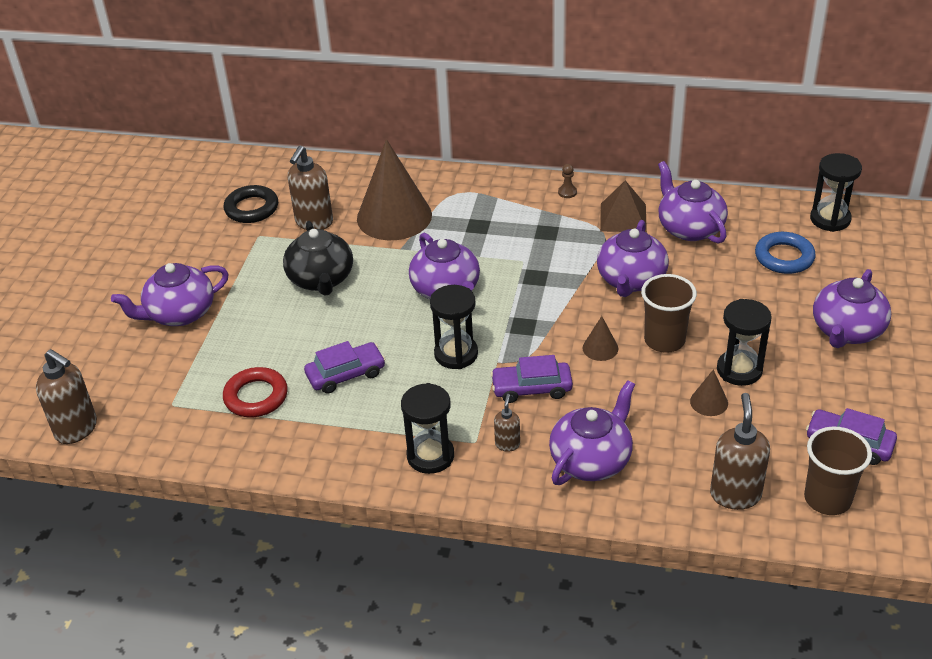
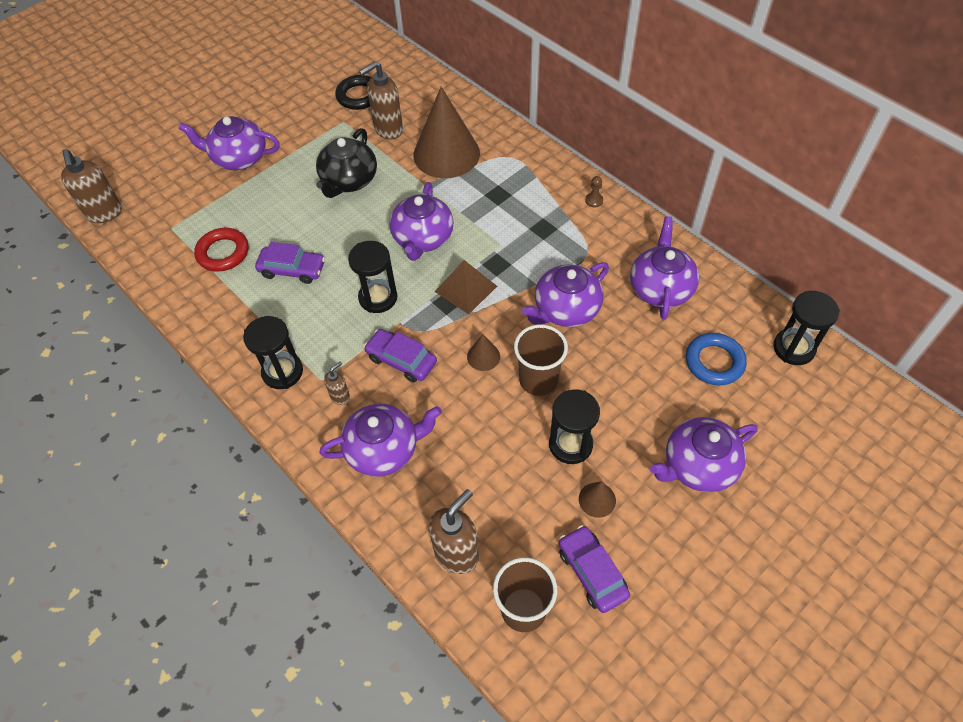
camera: 35 degrees right, 15 degrees up
(623, 217) = (615, 248): brown pyramid -> brown pyramid (465, 288)
(709, 402) = (518, 458): brown cone -> brown cone (597, 499)

